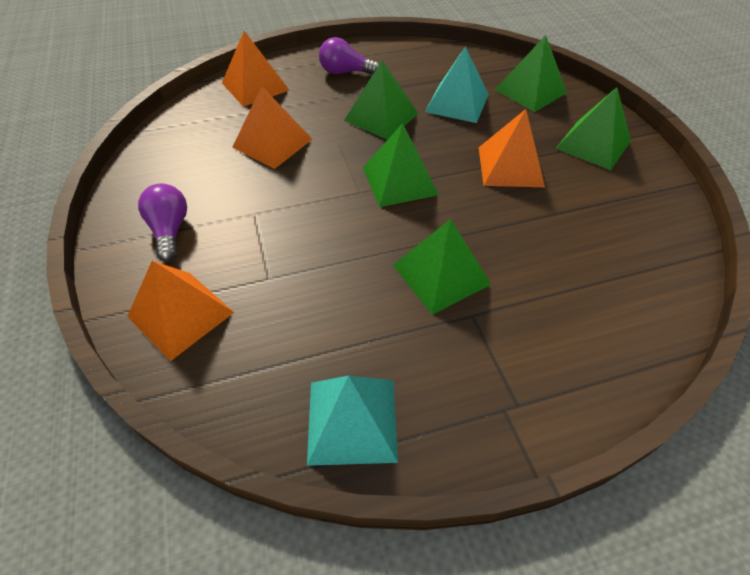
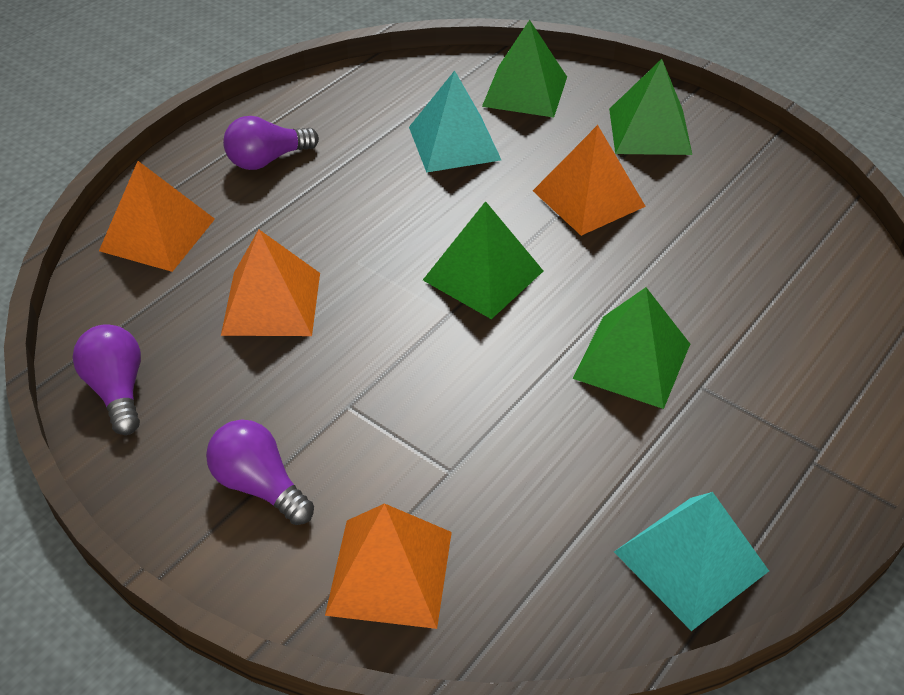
camera: 35 degrees left, 5 degrees down
(160, 150) = (117, 390): none -> purple light bulb
(381, 117) = (379, 202): green pyramid -> none

